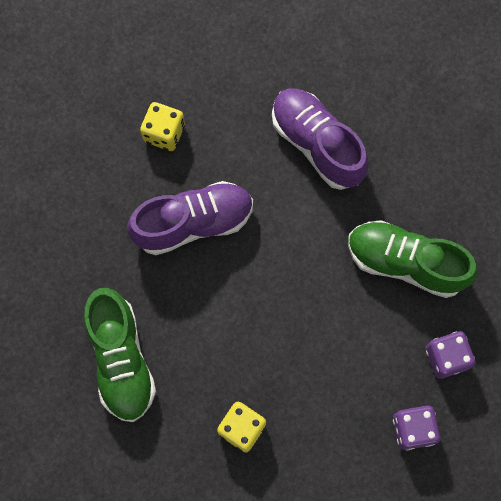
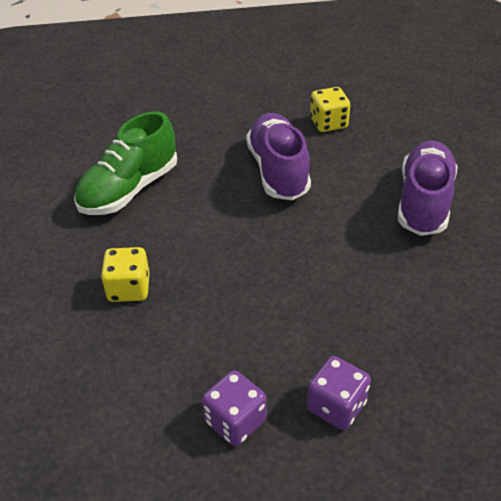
camera: 55 degrees right, 30 degrees down
(193, 223) = (278, 171): purple shoe -> purple shoe turned 135 degrees counterclockwise
(405, 263) = (393, 317): green shoe -> none

